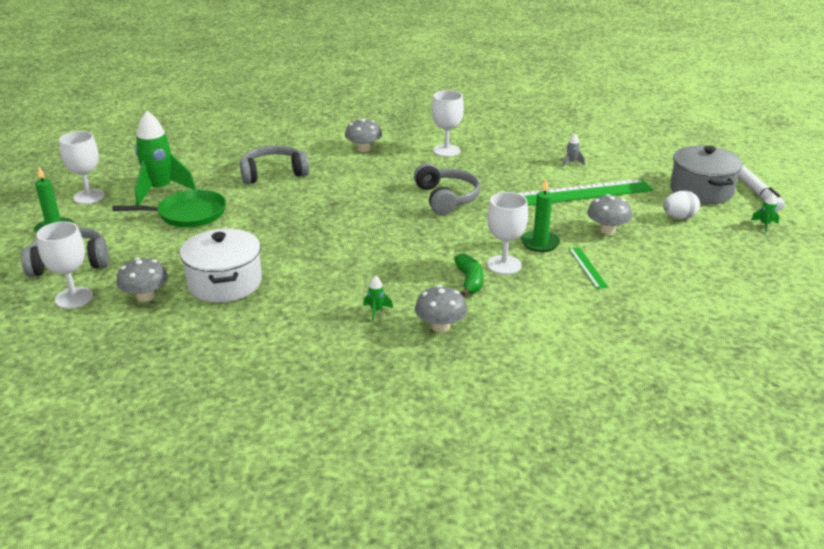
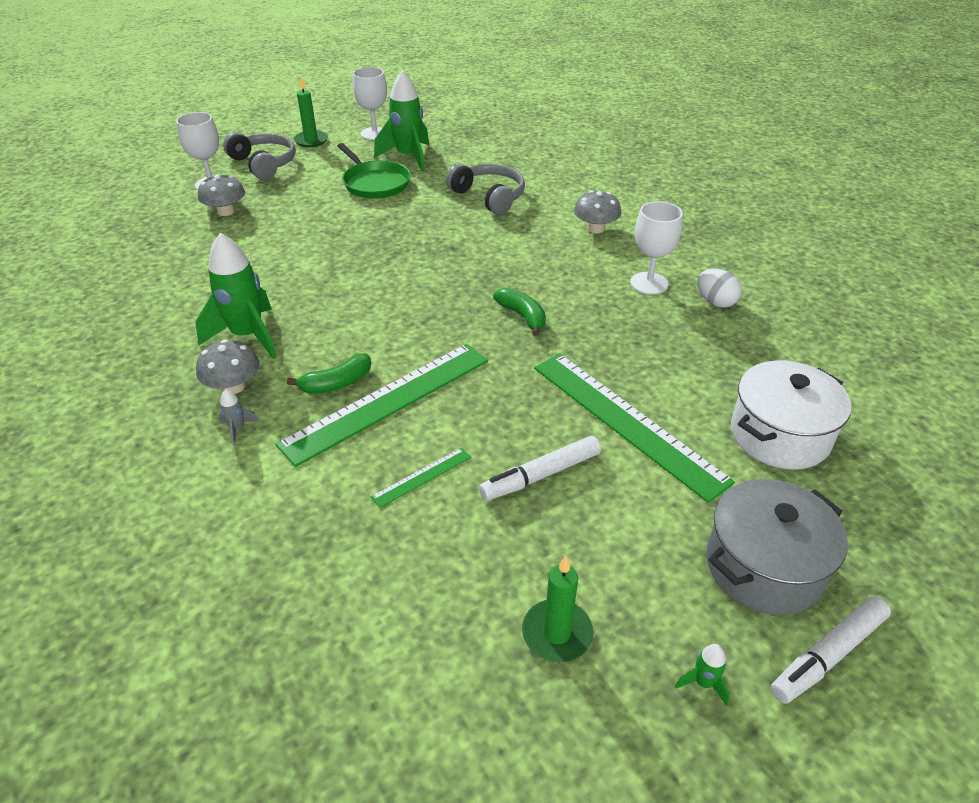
camera: 65 degrees right, 10 degrees up
(225, 283) = (263, 239): white pot -> white pot (779, 435)
(376, 311) = (248, 336): green rocket -> green rocket, size x2.49
(446, 198) = (523, 316): grey headphones -> green banana
(504, 265) = (388, 401): white goblet -> green ruler
(540, 243) = (460, 419): green candle -> green candle (557, 633)
(571, 163) = (720, 396): grey rocket -> grey rocket (238, 429)
(607, 230) = (541, 475): grey mushroom -> white marker
(679, 217) = (641, 552): white egg -> white egg (715, 302)

